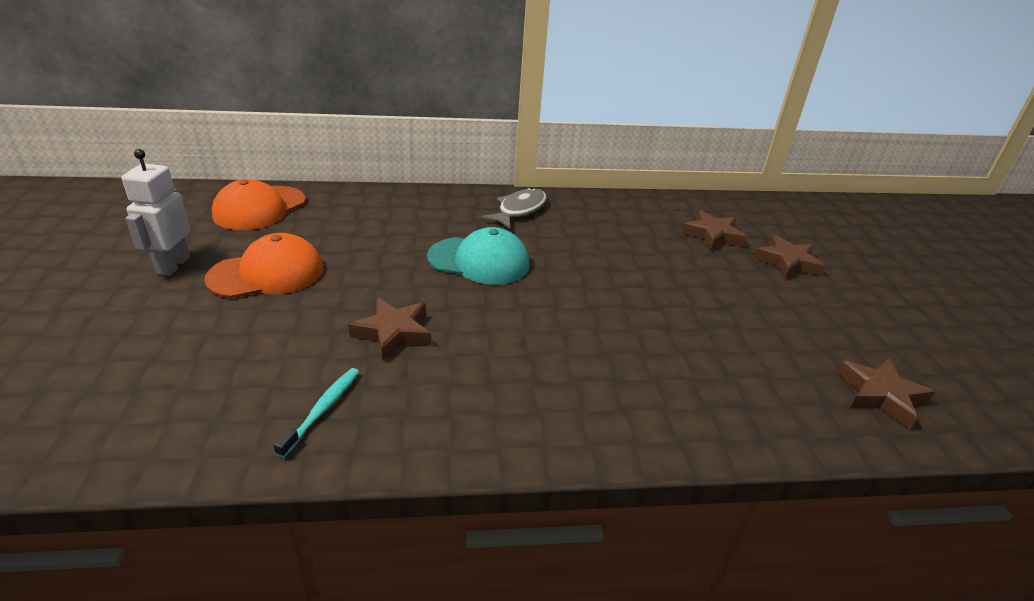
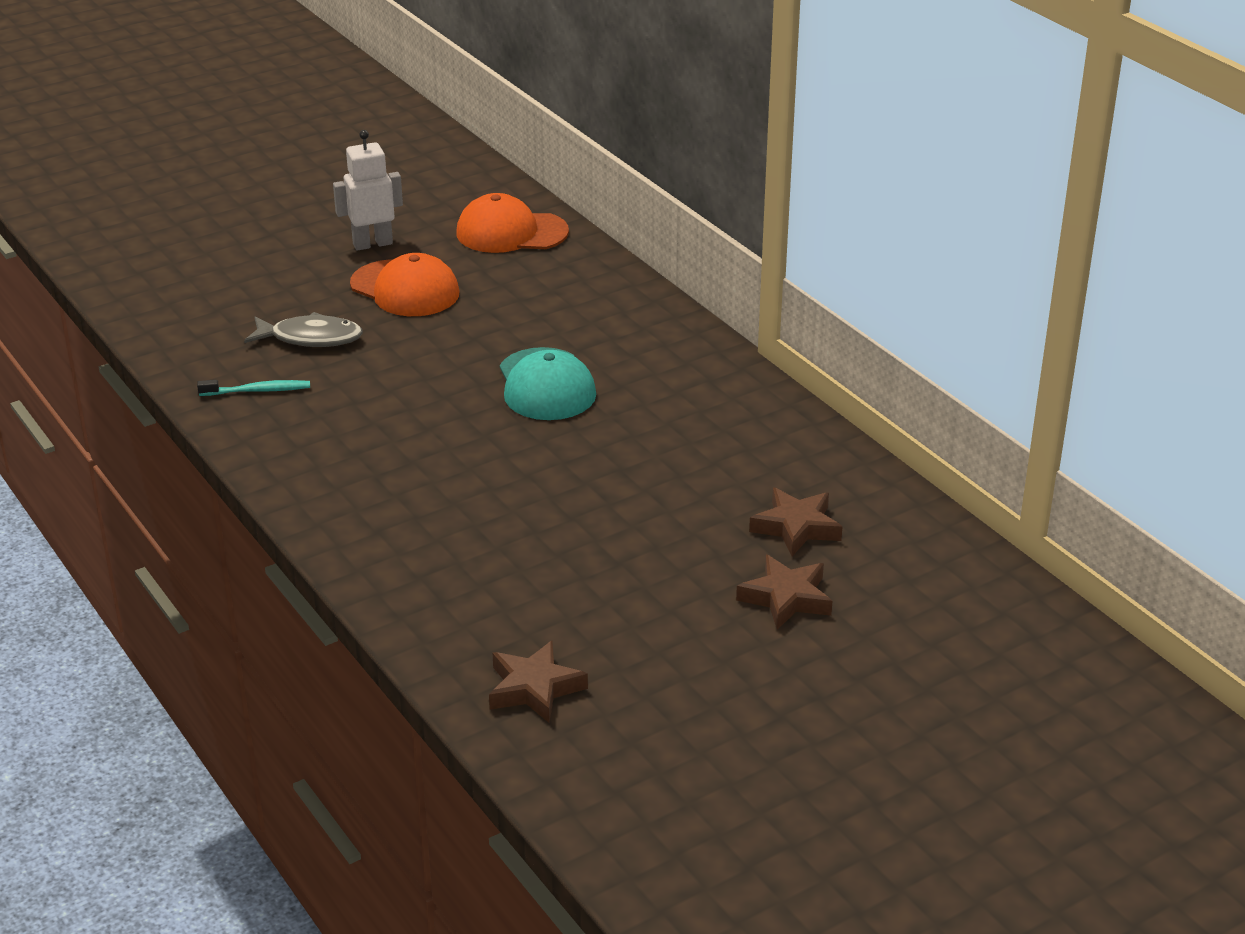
camera: 65 degrees right, 0 degrees up
(393, 333) = (378, 384): brown star -> none
(519, 210) = (693, 374): grey fish -> grey fish (311, 338)

